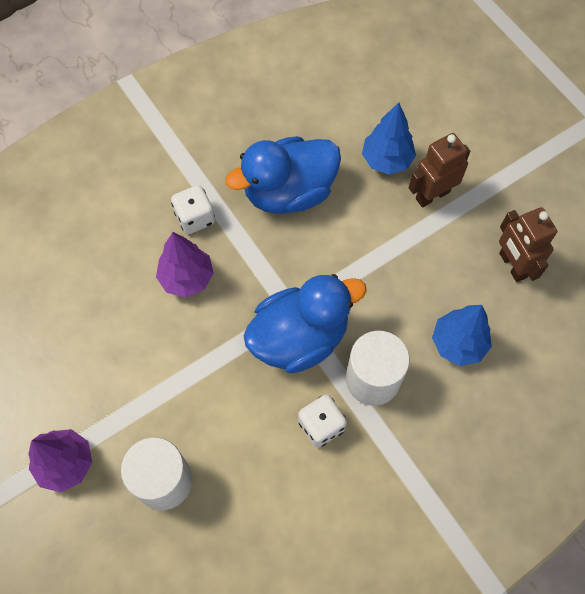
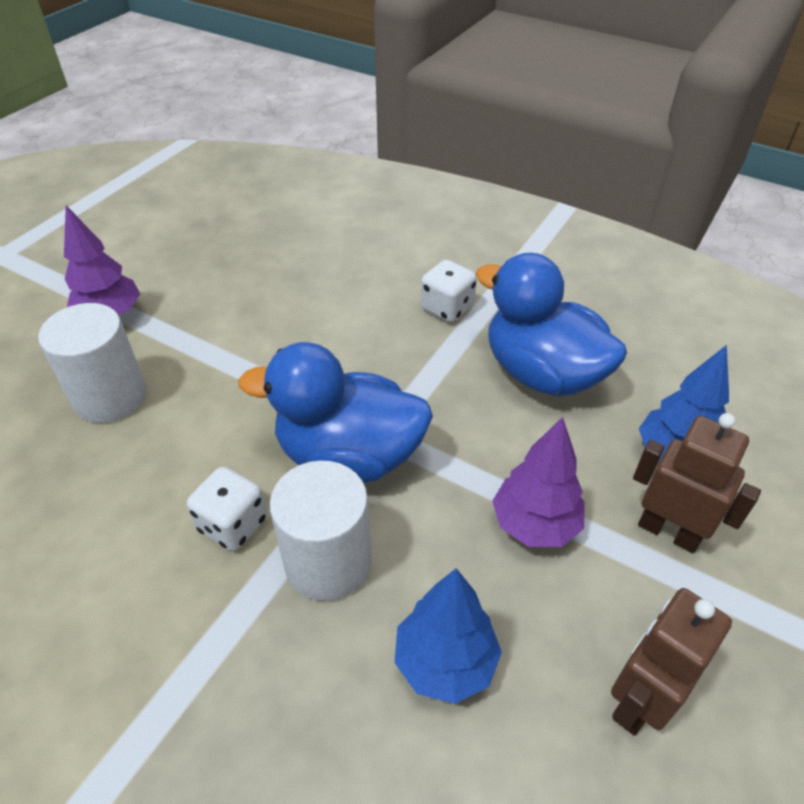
camera: 65 degrees right, 20 degrees down
(186, 278) = (369, 327): purple tree -> purple tree (534, 524)
(299, 337) = (349, 455): blue duck -> blue duck turned 150 degrees clockwise

